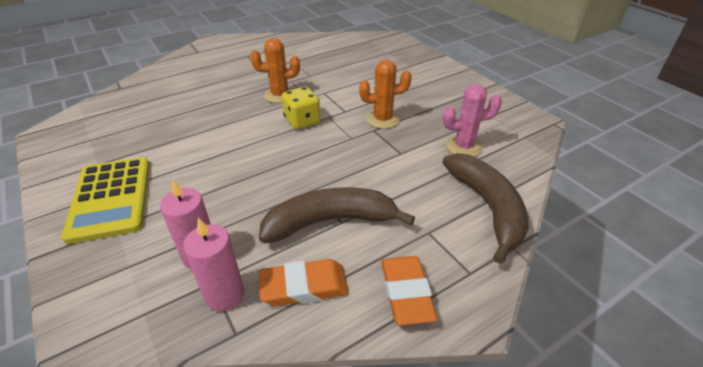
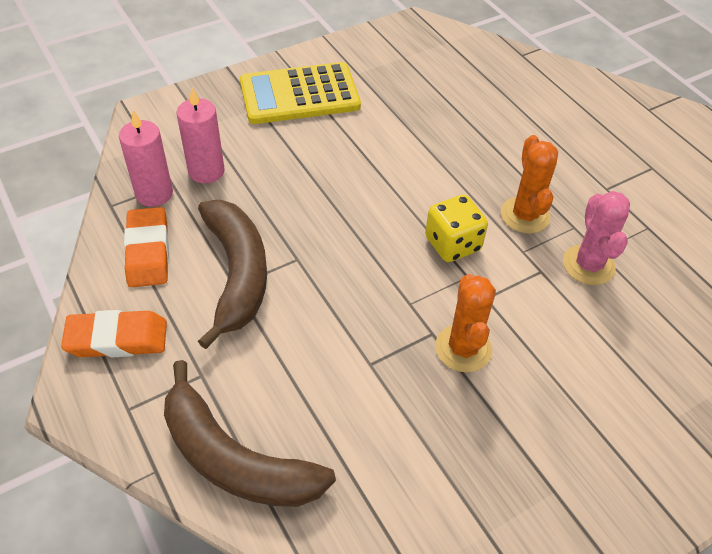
camera: 90 degrees right, 10 degrees up
(464, 146) = (385, 460): pink cactus -> pink cactus (588, 265)
(487, 207) = (235, 459): brown banana -> brown banana turned 45 degrees clockwise

